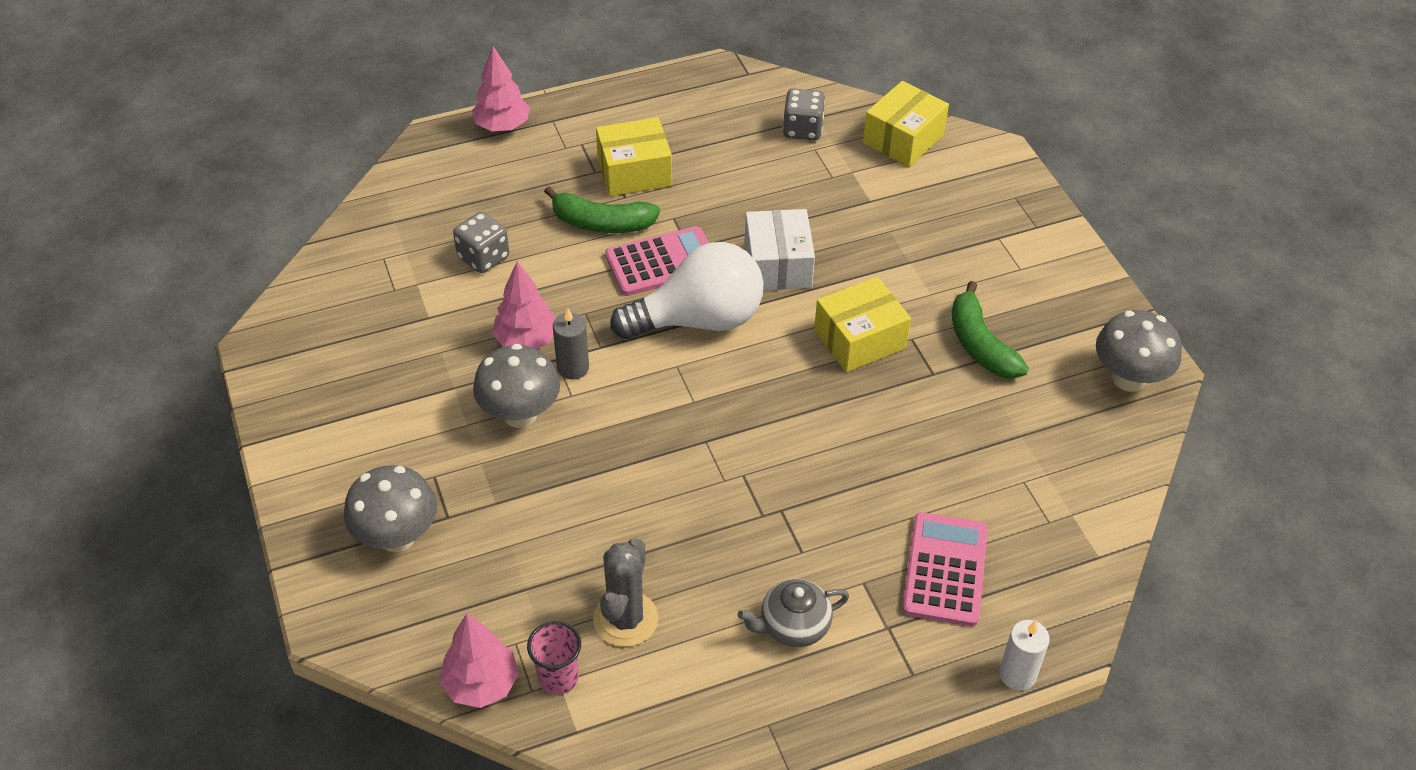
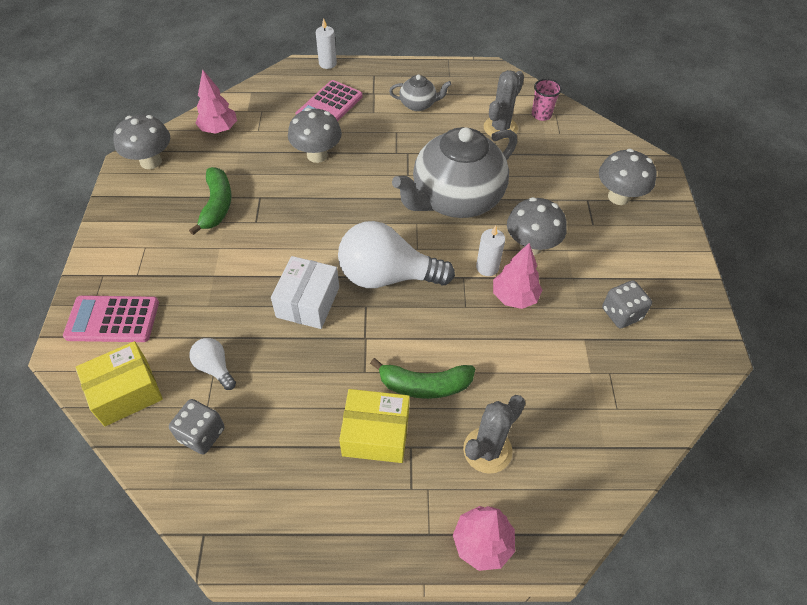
camera: 160 degrees left, 5 degrees up
(481, 684) = (580, 122): pink tree -> pink tree (219, 129)
(483, 257) = (532, 381): grey dice -> grey dice (621, 313)
(516, 188) = (487, 450): none -> grey cactus
(573, 367) = (487, 267): grey candle -> white candle
(602, 223) = (425, 385): green banana -> green banana turned 150 degrees clockwise
(652, 455) = (456, 199): none -> grey teapot
(662, 262) = (392, 331): pink calculator -> pink calculator (112, 319)
(833, 179) = (215, 368): none -> white light bulb
(859, 339) = (288, 231): yellow box -> none
(900, 465) = (317, 155): none -> grey mushroom

